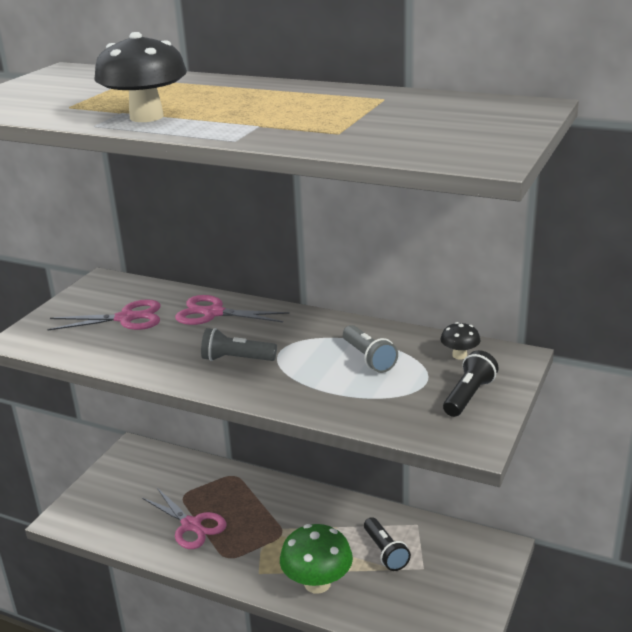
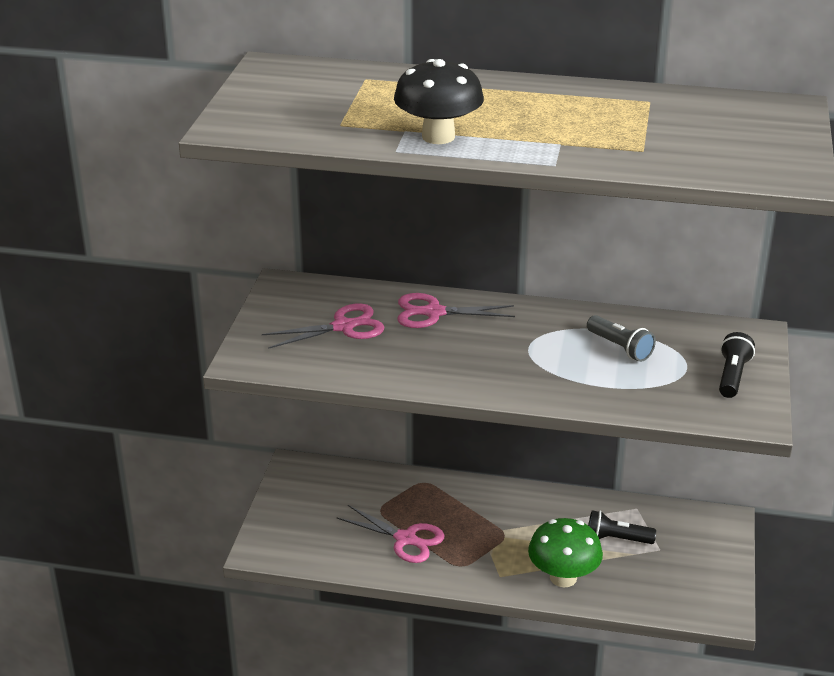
camera: 15 degrees left, 5 degrees up
(236, 359) = (490, 361): grey flashlight -> none
(385, 552) = (616, 539): black flashlight -> black flashlight turned 135 degrees clockwise
(459, 355) = (704, 336): black mushroom -> none

